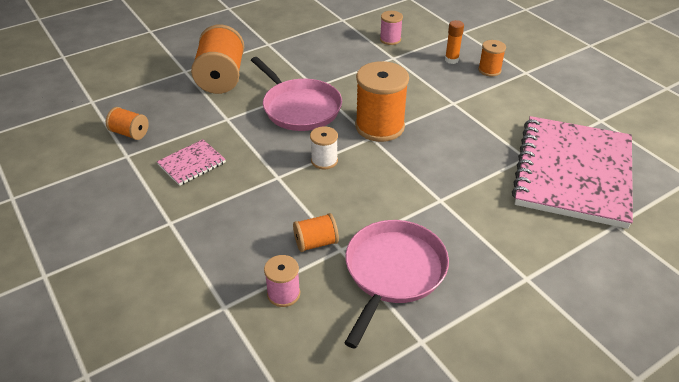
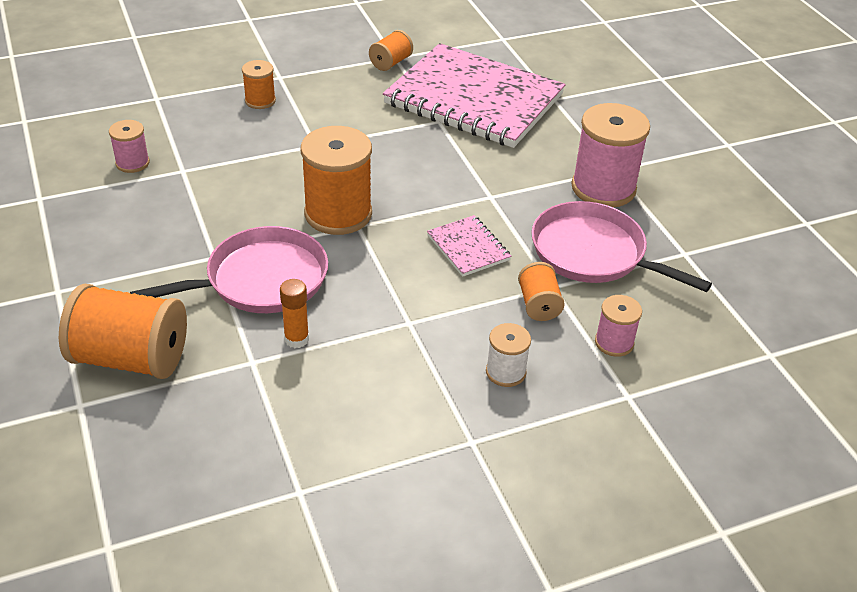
camera: 80 degrees left, 0 degrees up
(130, 133) = (238, 487): orange spool -> orange spool (391, 63)
(192, 164) = (349, 410): pink notebook -> pink notebook (468, 248)
(324, 160) = (390, 274): white spool -> white spool (505, 372)
(451, 60) = (219, 123): orange glue stick -> orange glue stick (296, 339)
(492, 272) = (603, 188): none -> pink spool

